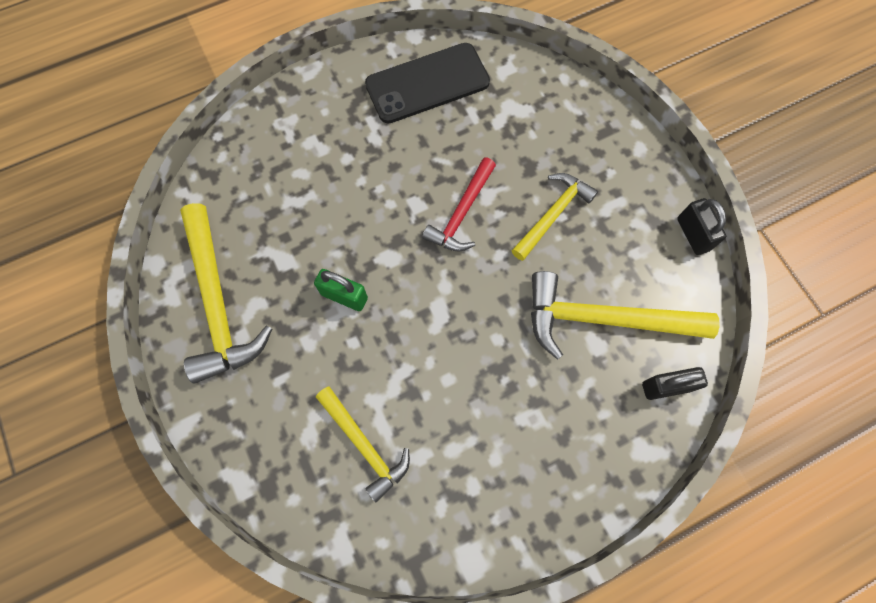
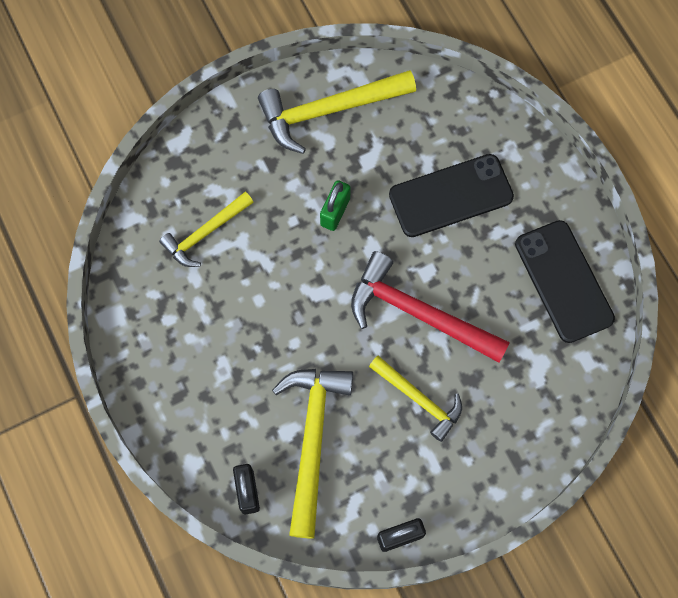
camera: 90 degrees right, 0 degrees up
(332, 179) = (451, 196): none -> black phone
(461, 213) = (418, 313): red hammer -> red hammer, size x1.61

